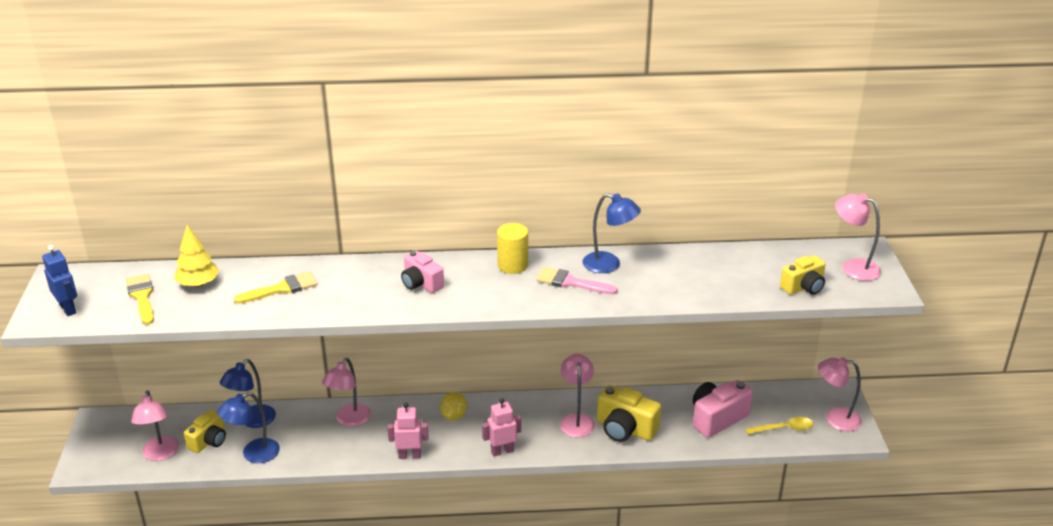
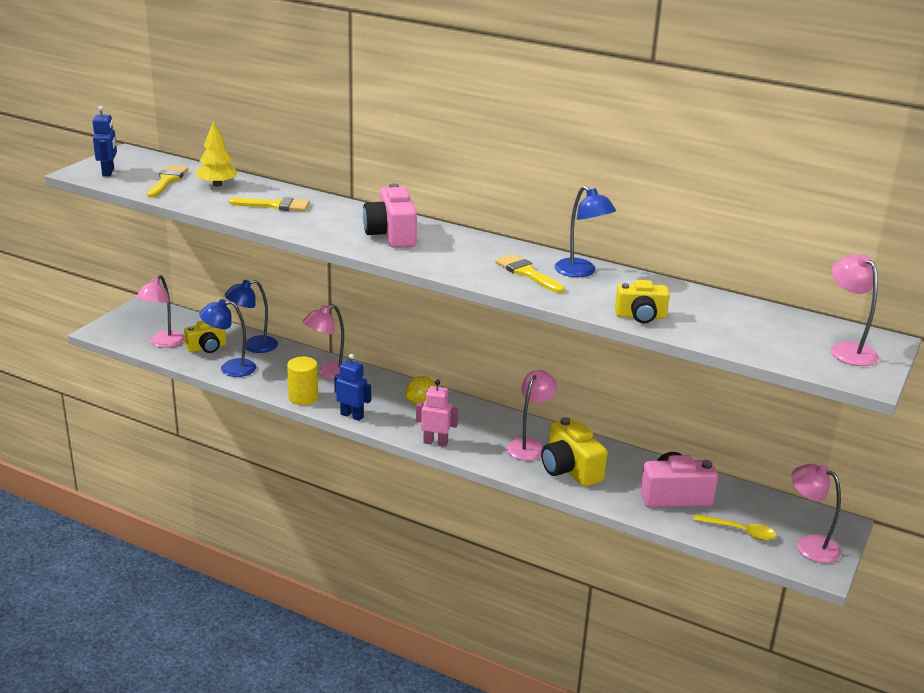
camera: 30 degrees right, 5 degrees down
(409, 455) = (352, 415): pink robot -> blue robot
(421, 284) = (391, 235): pink camera -> pink camera, size x1.51
(512, 265) = (488, 246): yellow cylinder -> yellow cylinder (303, 397)
(571, 282) = (527, 273): pink brush -> yellow brush
(803, 287) = (767, 347): yellow camera -> yellow camera (640, 316)

